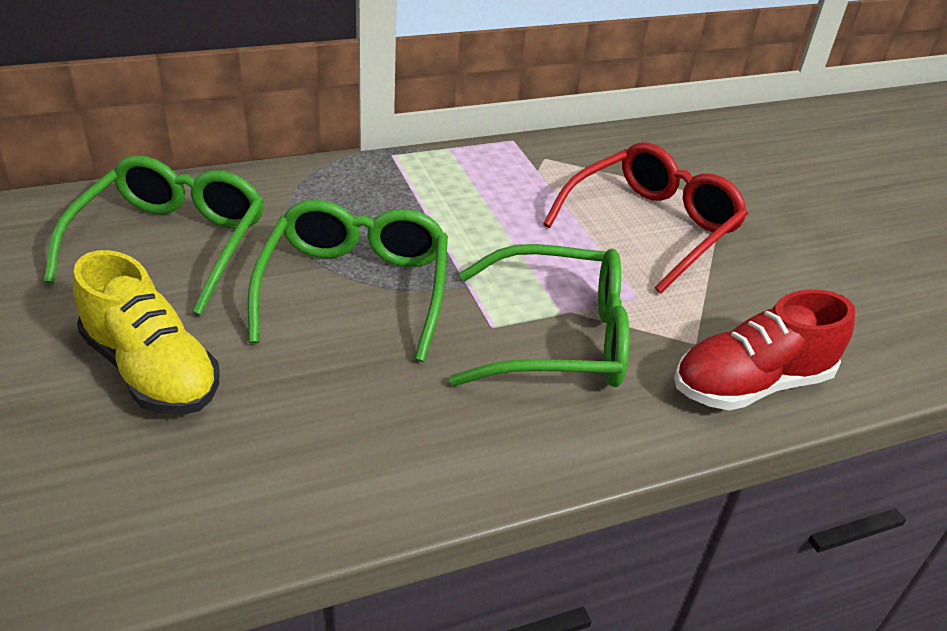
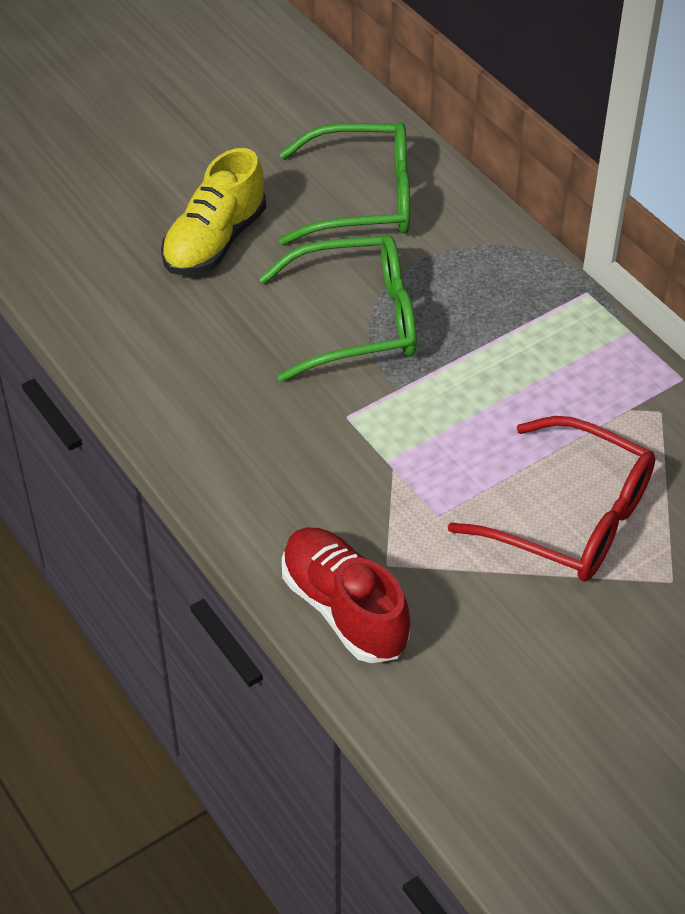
camera: 80 degrees right, 10 degrees up
(558, 337) = (350, 463): green glasses -> none

